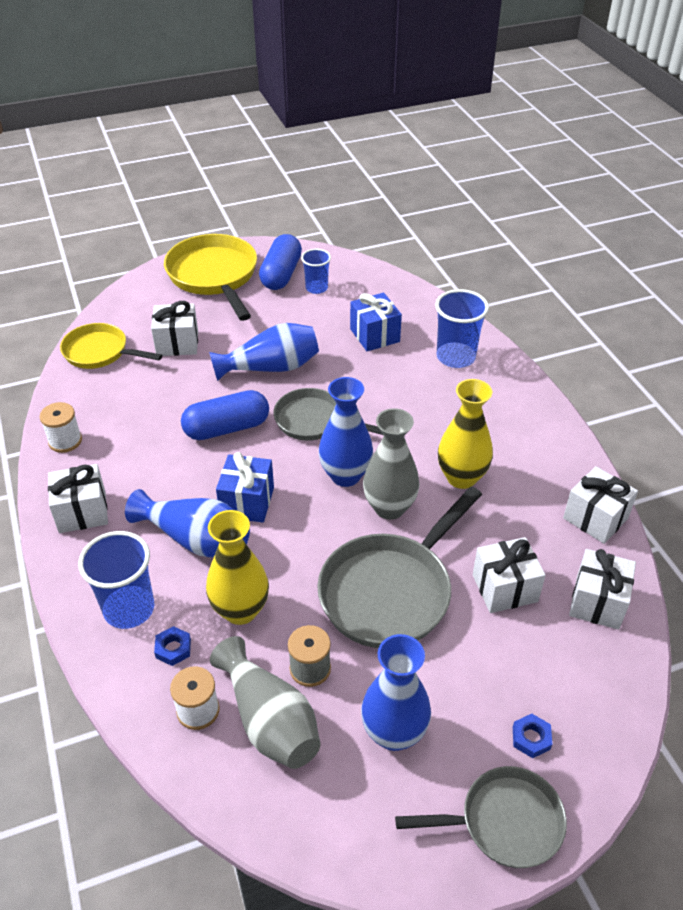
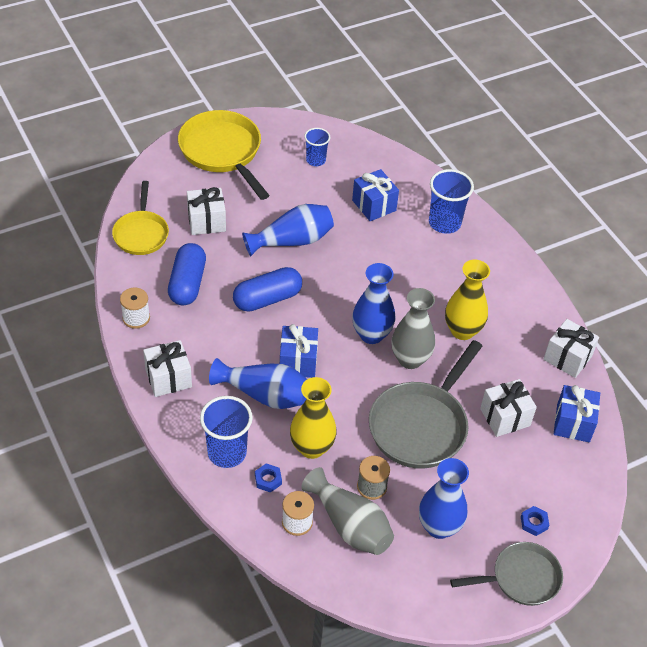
camera: 10 degrees left, 5 degrees up
(100, 352) = (141, 233): yellow pan -> yellow pan turned 105 degrees counterclockwise
(281, 274) = (282, 147): blue capsule -> blue capsule (187, 283)
(314, 421) = (337, 288): grey pan -> none
(597, 602) = (573, 423): white gift -> blue gift

